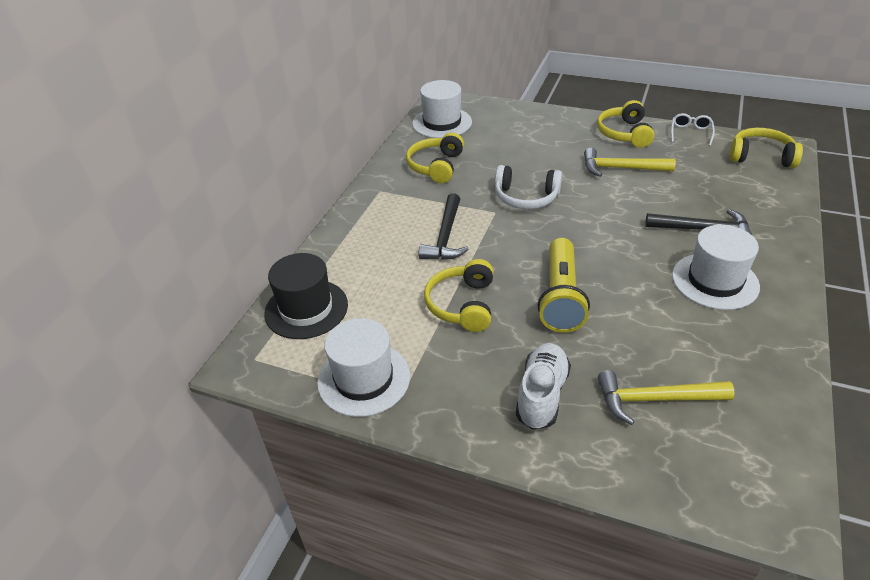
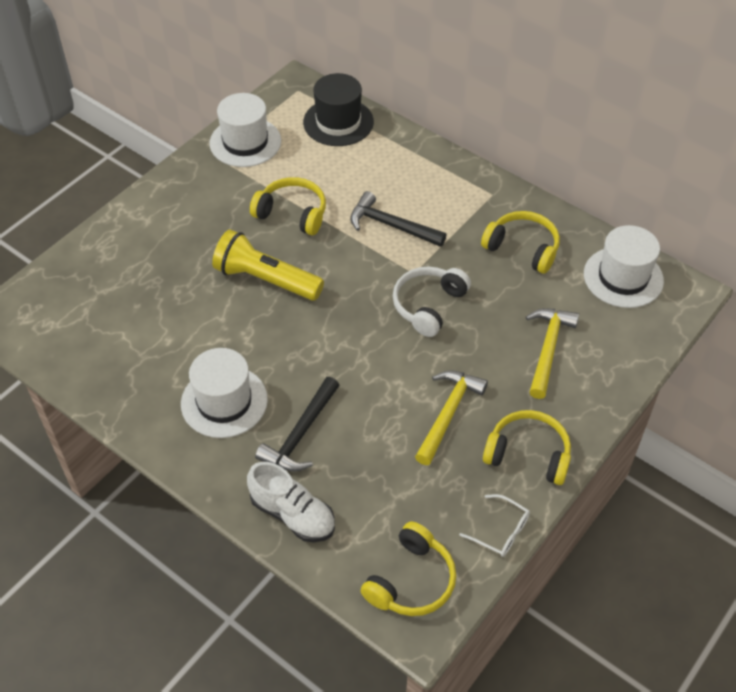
camera: 105 degrees right, 10 degrees up
(542, 395) = (172, 232): white shoe -> white shoe (293, 514)
(655, 399) = (128, 294): yellow hammer -> yellow hammer (547, 349)

